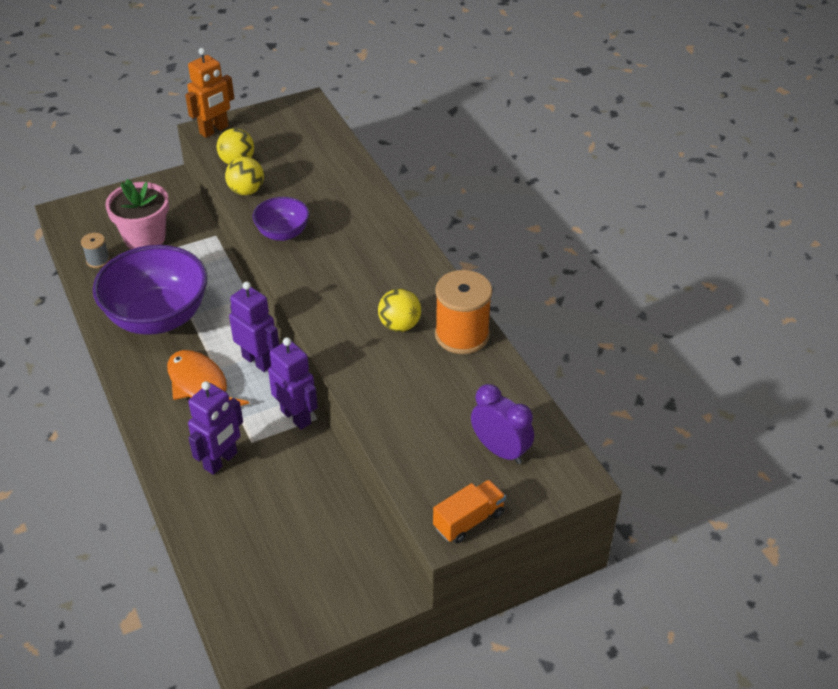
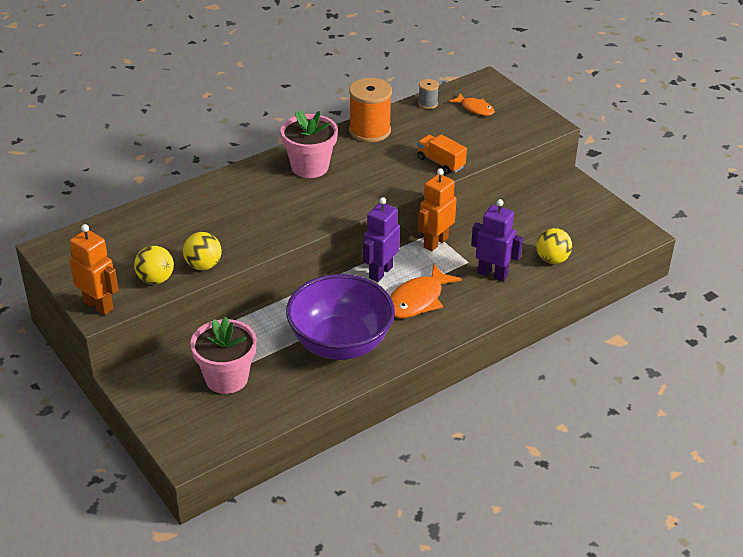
camera: 100 degrees left, 5 degrees down
(98, 260) = (266, 406): grey spool -> grey spool (427, 103)
(283, 233) = (264, 233): purple bowl -> none
(296, 416) = (435, 242): purple robot -> orange robot
(395, 276) = (310, 167): none -> pink flower pot
(399, 325) = (367, 159): yellow ball -> yellow ball (552, 259)
(468, 520) = (537, 117): orange truck -> orange truck (440, 163)
(500, 450) = (475, 108): purple clock -> orange fish

